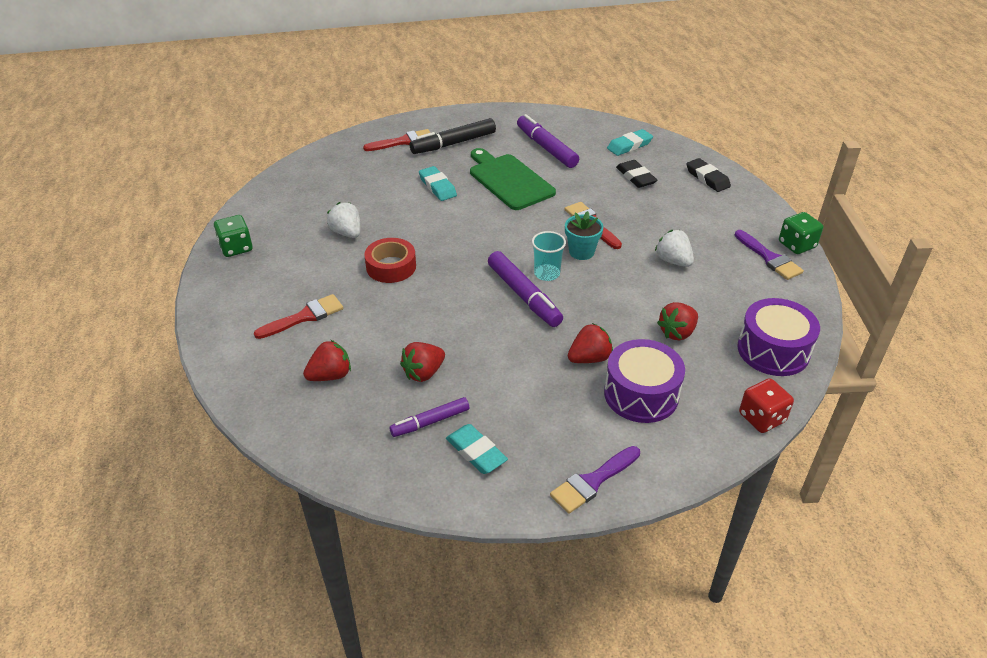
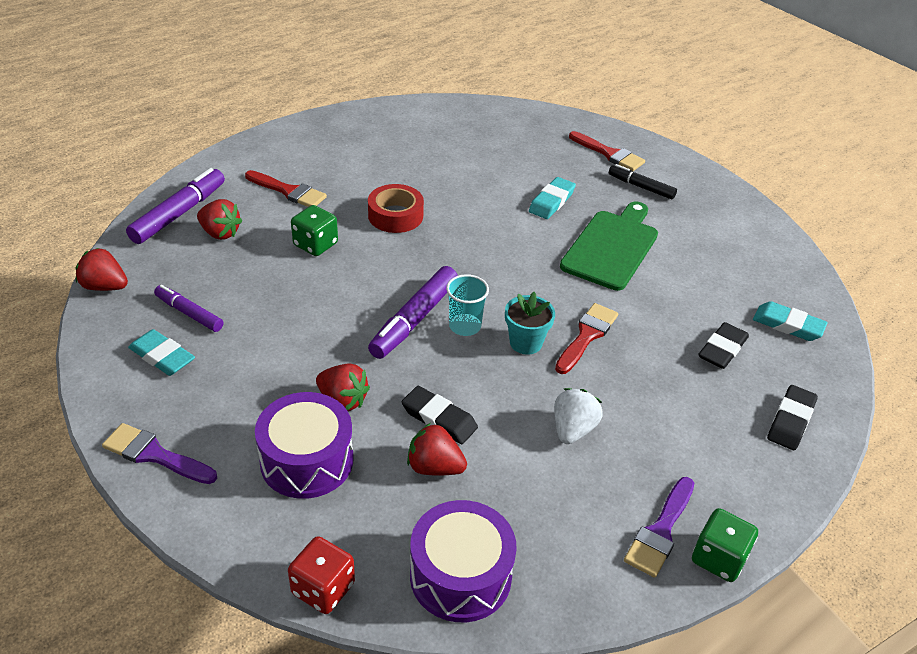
camera: 60 degrees right, 0 degrees up
(236, 248) = (356, 122): green dice -> green dice (315, 244)
(347, 233) = (426, 172): white strawberry -> none
(423, 373) = (254, 287): red strawberry -> red strawberry (105, 286)
(453, 143) = (641, 187): black marker -> black marker, size x0.63
(476, 452) = (162, 356): turquoise eraser -> turquoise eraser turned 75 degrees counterclockwise
(546, 148) = (706, 256): purple marker -> purple marker (179, 213)
(633, 316) = (439, 419): none -> black eraser

